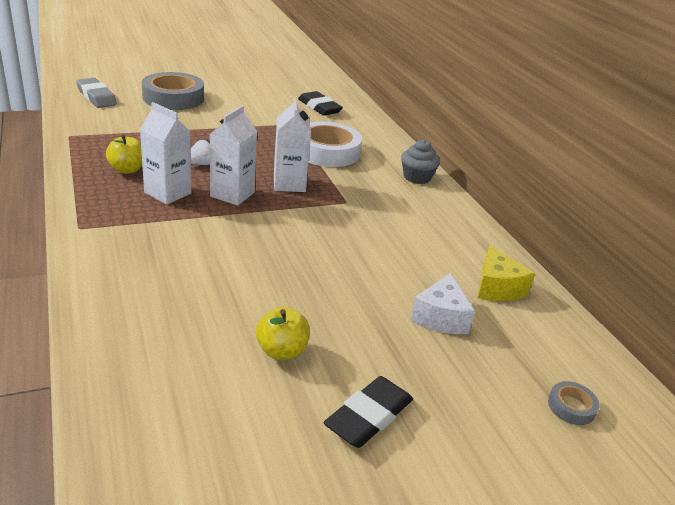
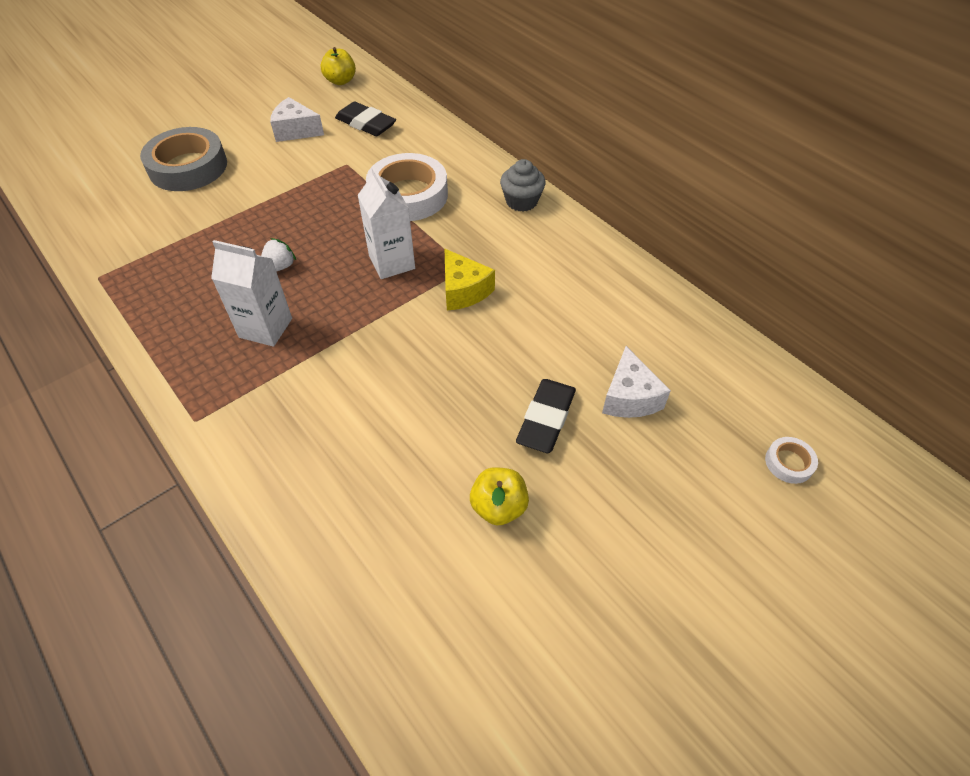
camera: 15 degrees left, 20 degrees up
(96, 97) = (93, 198): grey eraser -> none
(127, 170) = (199, 308): yellow apple -> yellow apple (340, 81)
(232, 194) = (338, 302): white carton -> none
(264, 99) = (296, 131): none -> white cheese
(369, 416) = (617, 554): black eraser -> black eraser (546, 419)
(497, 287) = (665, 334): yellow cheese -> yellow cheese (463, 290)
(571, 407) = (789, 463): grey tape -> white tape

